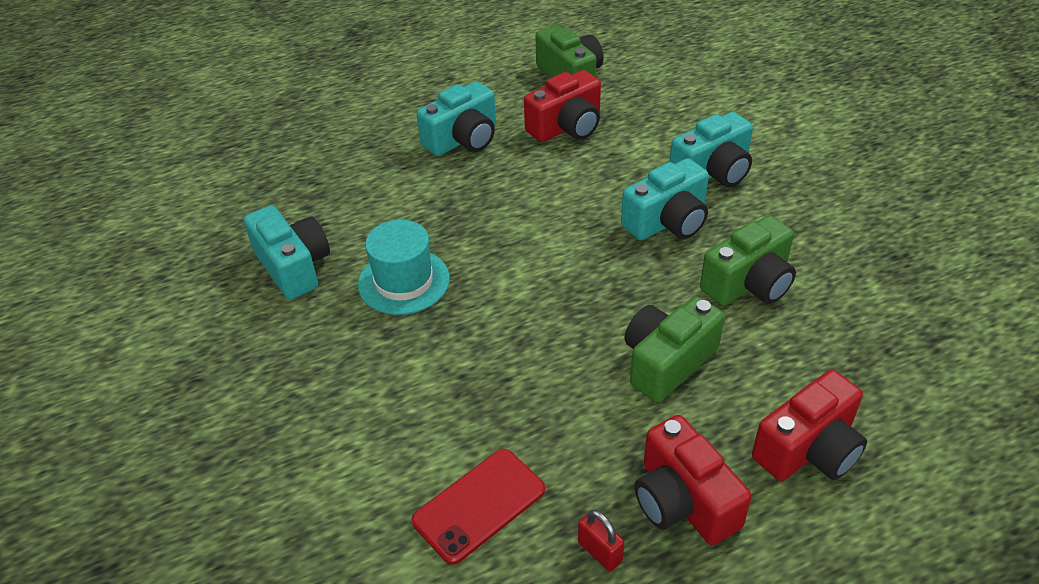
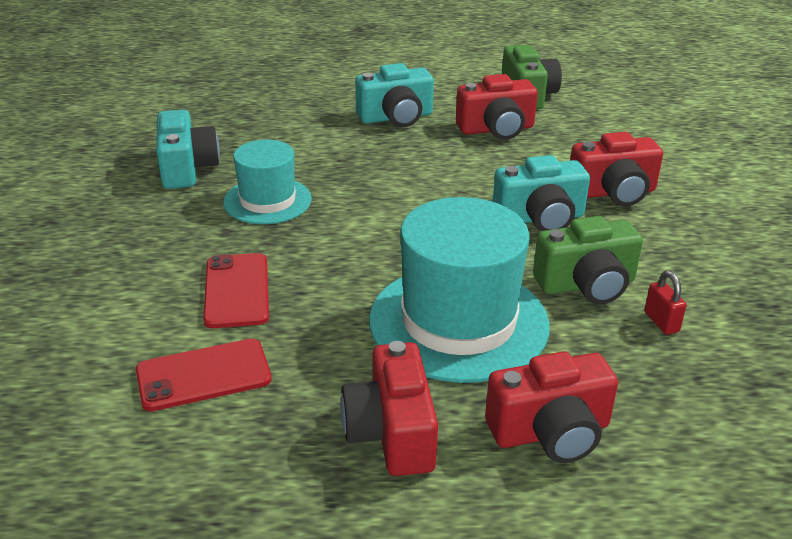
camera: 20 degrees right, 10 degrees down
(445, 399) = (236, 291): none -> red phone
(600, 552) = (282, 445): red padlock -> red padlock (661, 322)
(667, 362) = (458, 322): green camera -> turquoise hat
(712, 172) = (613, 192): turquoise camera -> red camera

